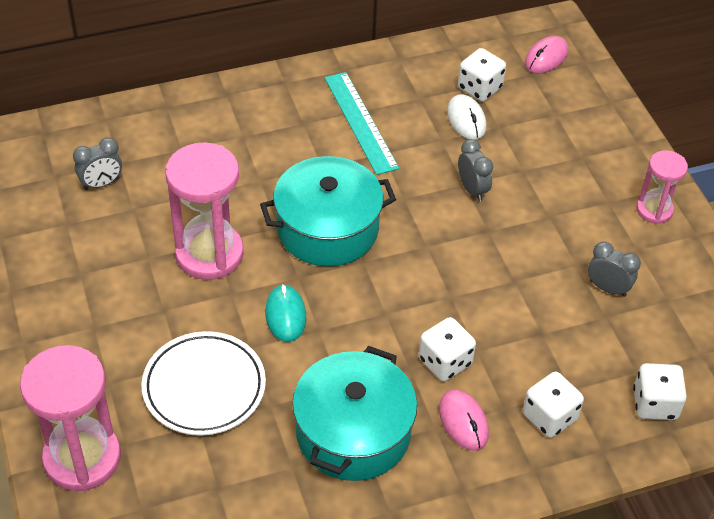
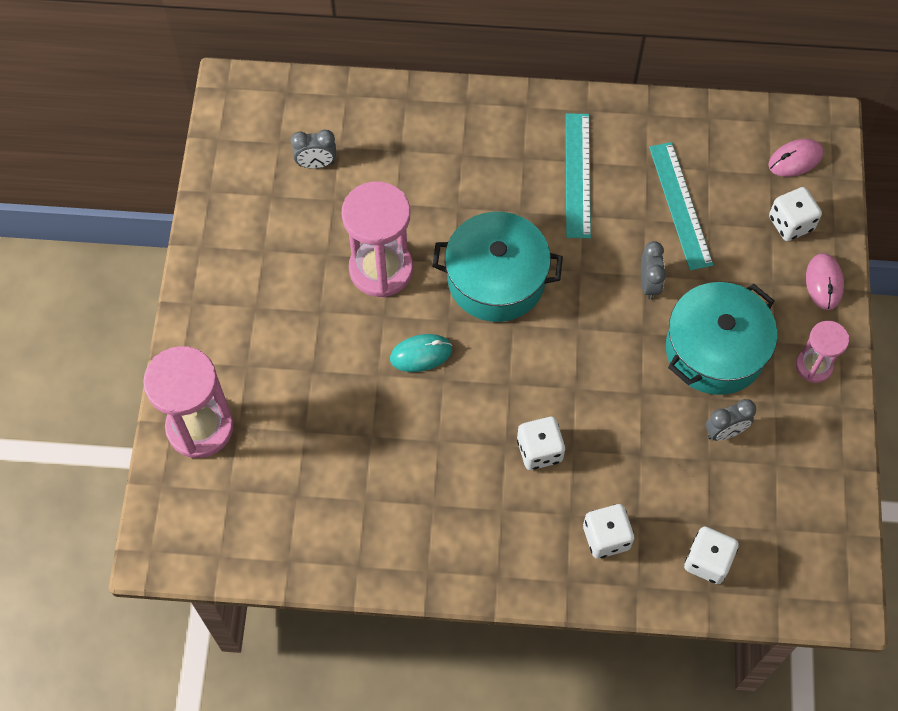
camera: 25 degrees right, 15 degrees up
(204, 387) = (323, 399): white plate -> none
(285, 315) = (421, 354): turquoise mouse -> turquoise mouse turned 60 degrees clockwise
(353, 432) = (429, 488): turquoise pot -> turquoise pot (715, 350)
(463, 421) = (528, 513): pink mouse -> pink mouse (824, 282)
(466, 119) = (680, 205): white mouse -> turquoise ruler
(479, 88) = (710, 174): white dice -> white dice (791, 223)
(607, 288) = (724, 432): grey clock -> grey clock turned 105 degrees clockwise

